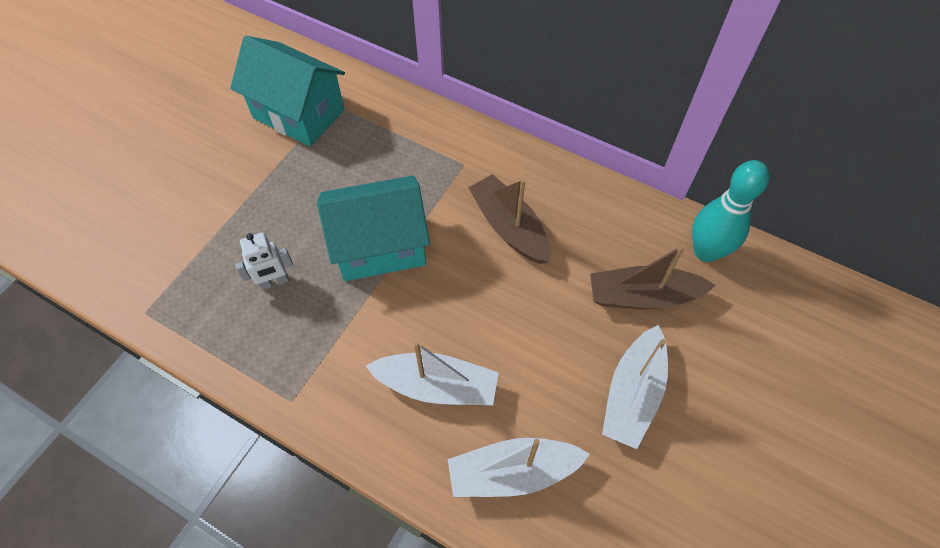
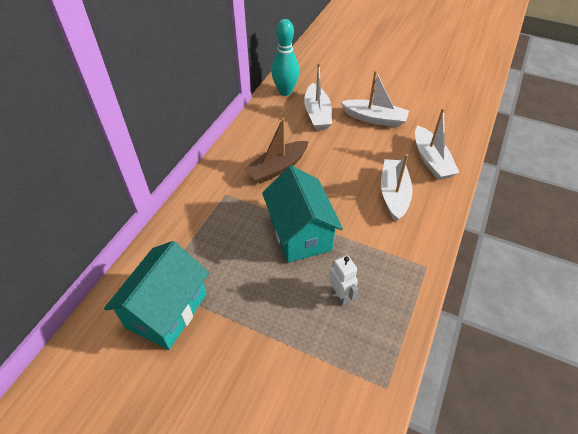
camera: 95 degrees left, 10 degrees down
(643, 296) = (317, 114): brown boat -> white boat

